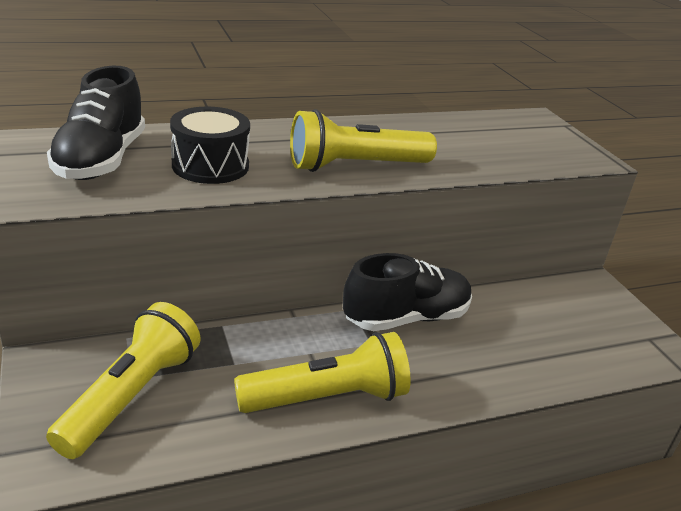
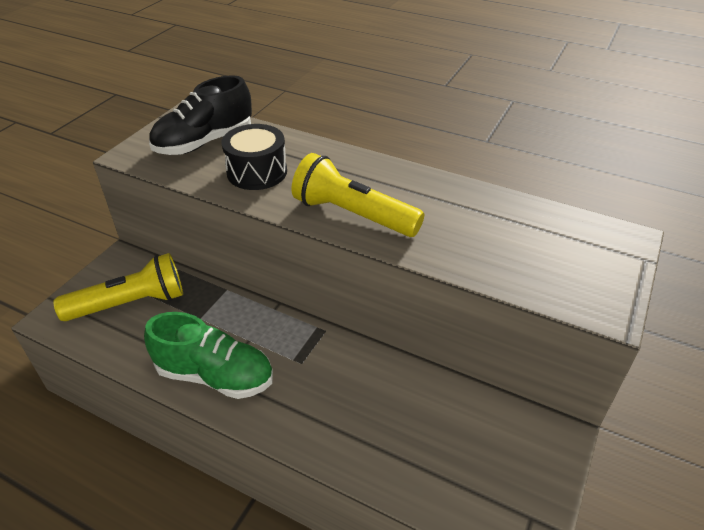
camera: 50 degrees right, 10 degrees up
(327, 398) = (215, 375): yellow flashlight -> green shoe
(406, 318) = (343, 357): black shoe -> none

